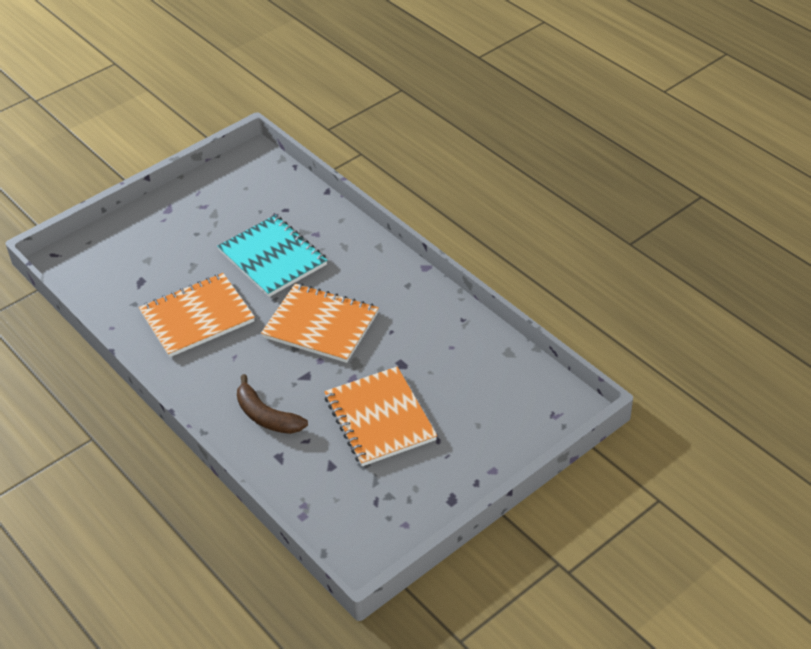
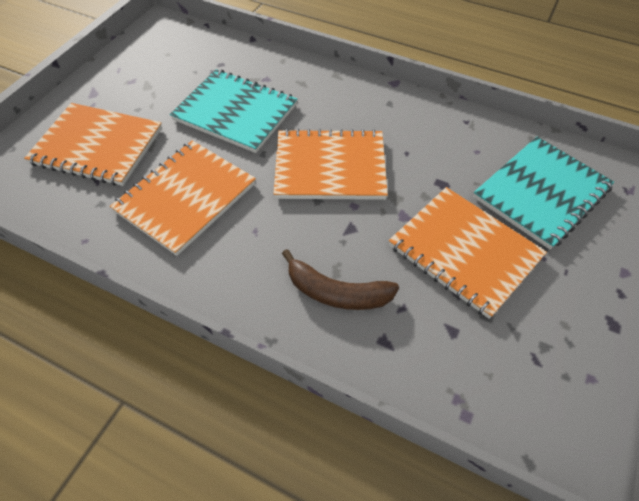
camera: 25 degrees left, 10 degrees up
(151, 257) = (97, 146): none -> orange notebook
(477, 395) = (541, 193): none -> turquoise notebook

